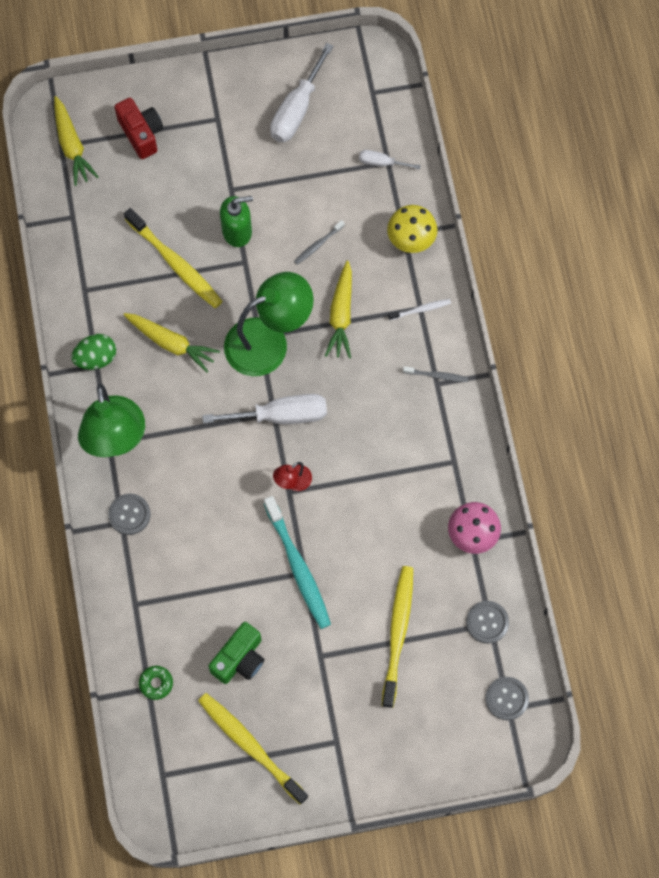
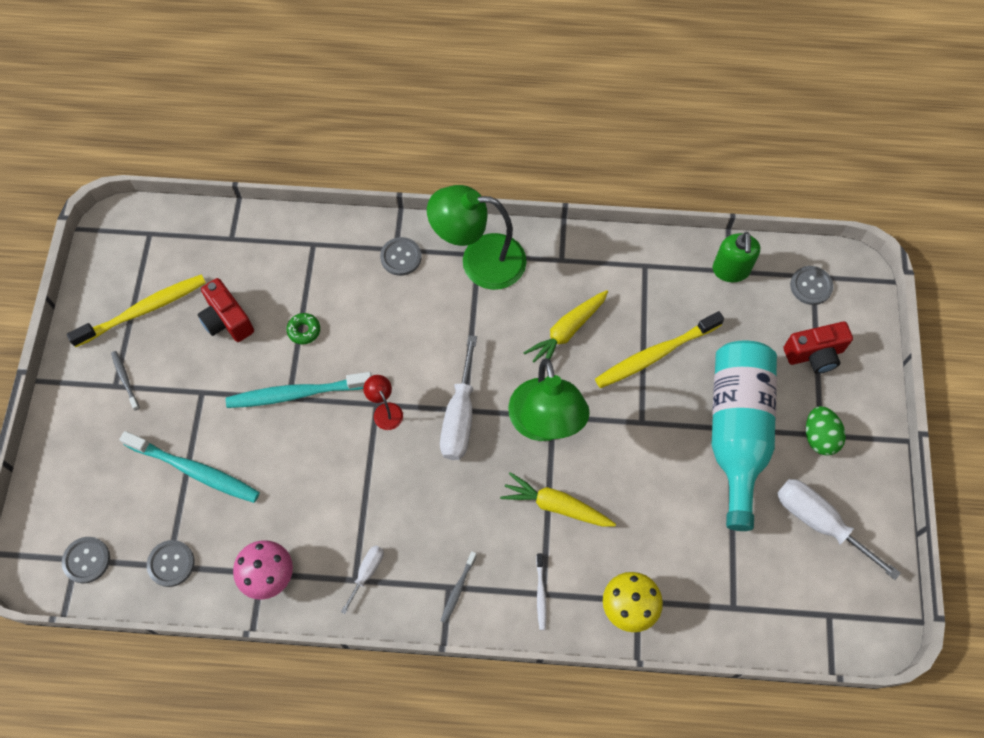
camera: 105 degrees right, 5 degrees down
(72, 146) = (811, 286): yellow carrot -> grey button
(96, 358) = (569, 261): green egg -> green egg (819, 437)
(156, 683) = (233, 245): green donut -> green donut (304, 330)
(233, 184) = (736, 432): none -> turquoise bottle
(237, 231) = (679, 423): green soap dispenser -> green soap dispenser (731, 270)
(240, 659) = (227, 320): green camera -> red camera
(318, 244) = (645, 503): grey toothbrush -> grey toothbrush (125, 380)
(381, 163) = (734, 600): white screwdriver -> white screwdriver (367, 573)
(398, 634) = (194, 470): yellow toothbrush -> turquoise toothbrush

